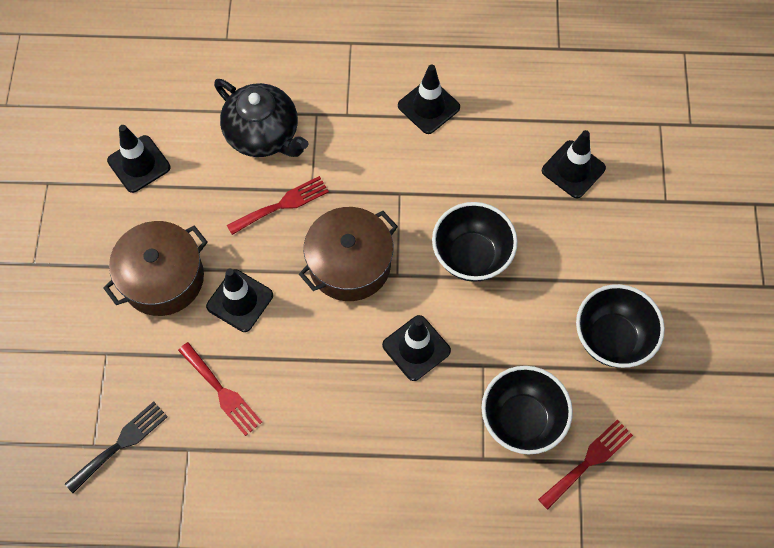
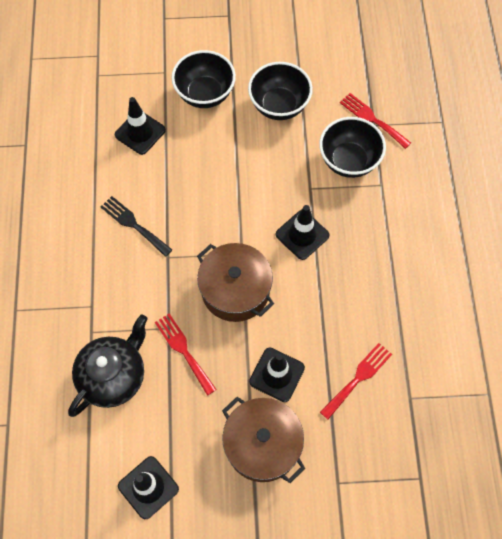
camera: 95 degrees left, 0 degrees up
(120, 444) = (415, 455): black fork -> black fork (133, 224)
(428, 106) = (83, 240): black traffic cone -> none
(471, 256) = (221, 200): black bowl -> black bowl (205, 94)

